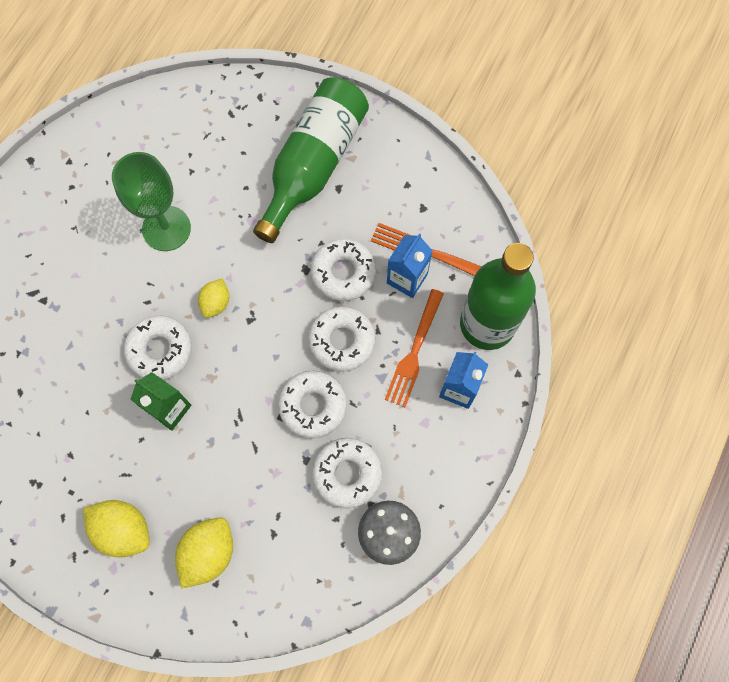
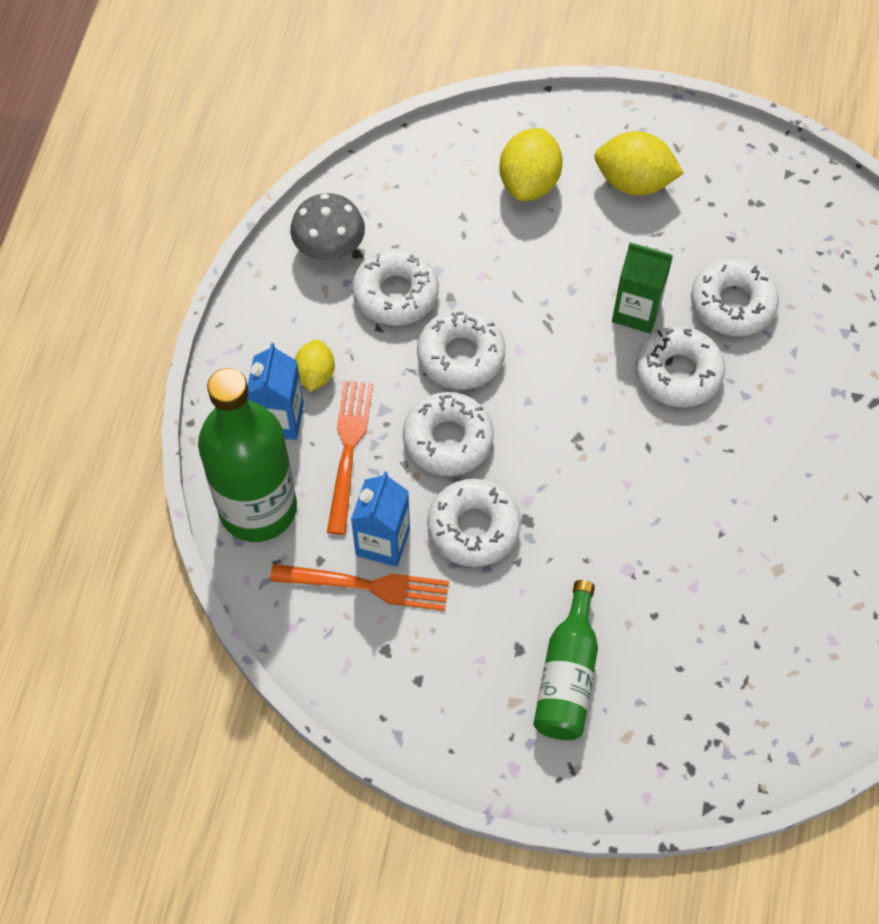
camera: 165 degrees right, 10 degrees down
(96, 396) = (732, 304): none -> white donut
(166, 228) = (740, 528): green goblet -> none
(216, 303) = (631, 447): yellow lemon -> yellow lemon (315, 375)
(313, 165) = (567, 676): green bottle -> green bottle, size x0.59

